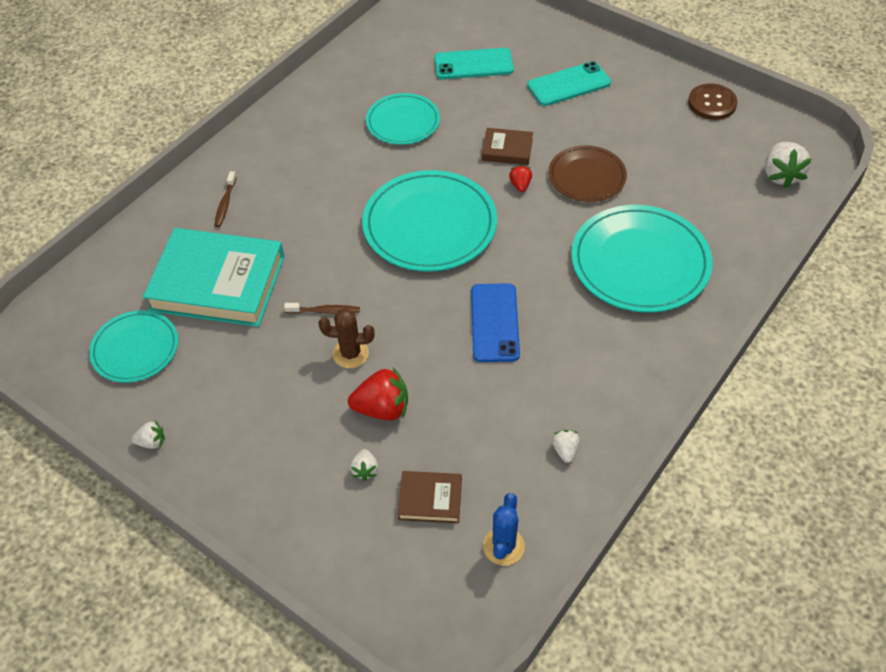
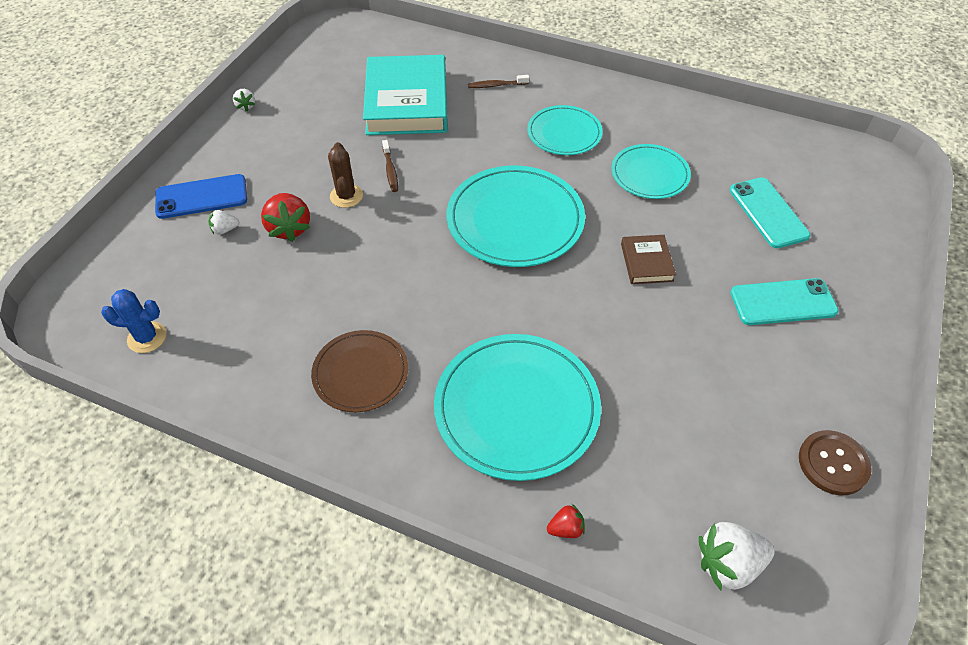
camera: 75 degrees right, 0 degrees up
(135, 349) = (331, 76): turquoise plate -> turquoise plate (564, 133)
(430, 499) = (196, 278): brown book -> none
(494, 322) = (401, 290): blue phone -> blue phone (201, 197)
(520, 185) = (597, 282): red strawberry -> red strawberry (566, 528)
(565, 450) = (252, 370): white strawberry -> none
(569, 84) = (783, 302): turquoise phone -> turquoise phone turned 60 degrees counterclockwise
(587, 176) = (634, 340): brown plate -> brown plate (360, 373)

